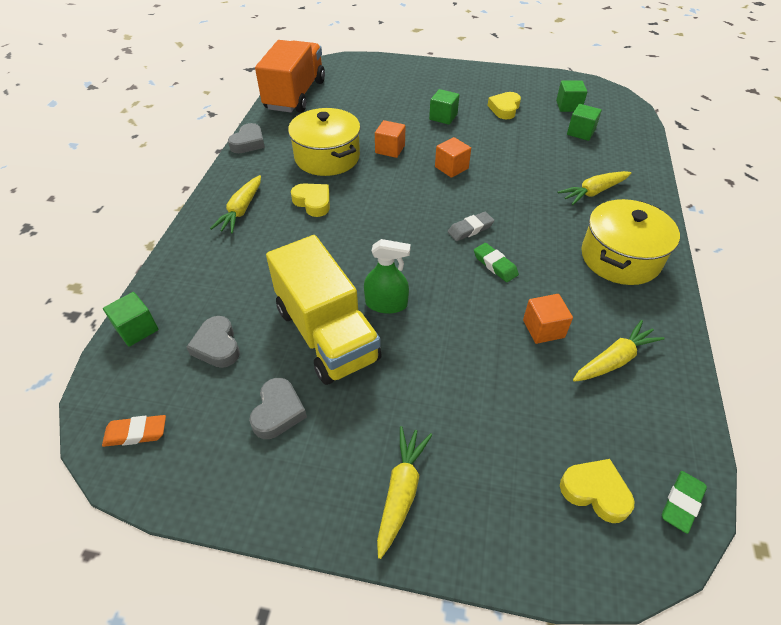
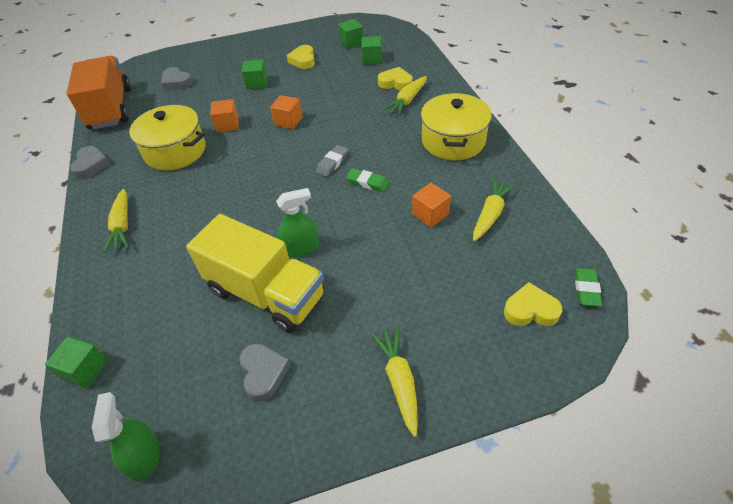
camera: 25 degrees left, 0 degrees up
(136, 433) = (144, 456): orange eraser -> green spray bottle
(217, 346) = (174, 347): grey heart -> grey heart (176, 82)
(313, 202) = (186, 193): yellow heart -> yellow heart (395, 83)

